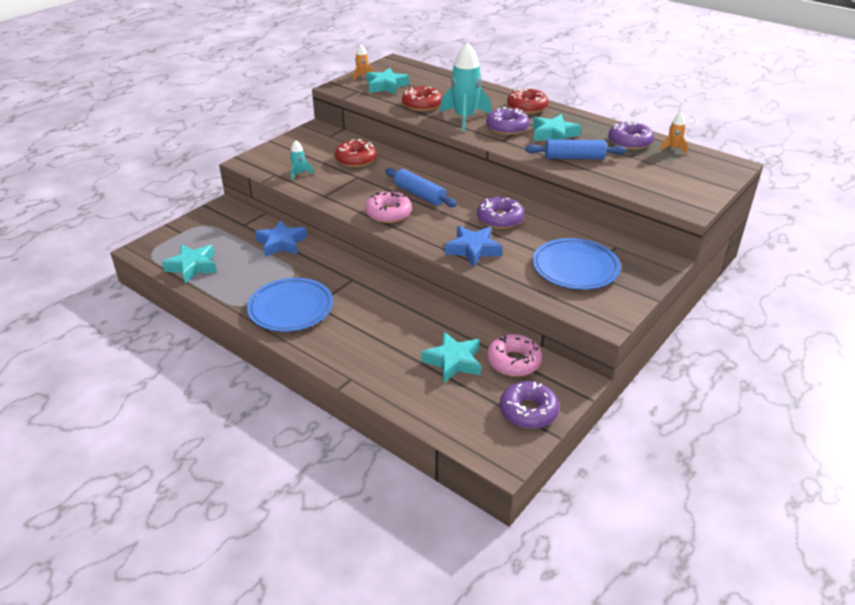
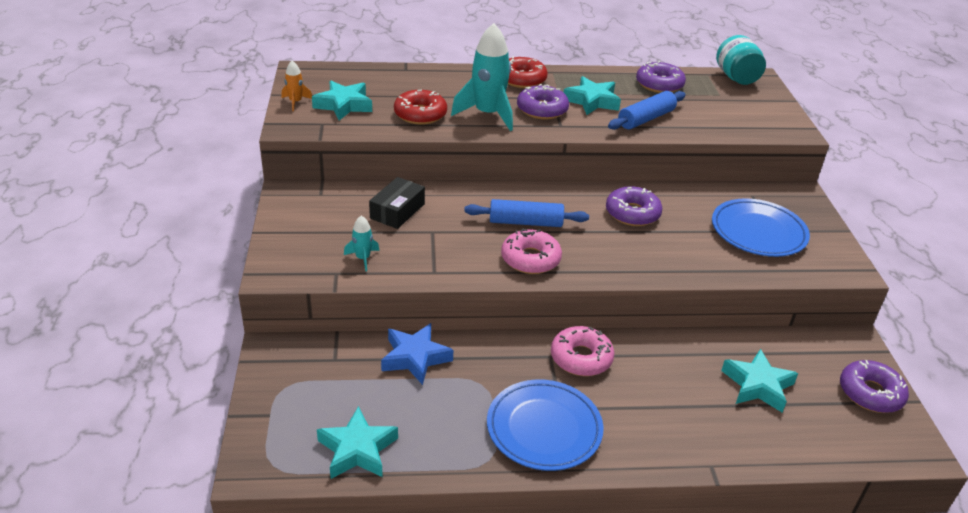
camera: 45 degrees left, 0 degrees up
(356, 159) = (397, 211): red donut -> black box
(473, 249) = (661, 258): blue star -> none
(513, 362) = (796, 354): pink donut -> pink donut (581, 358)
(673, 148) = (698, 78): orange rocket -> none
(710, 159) = (736, 78): none -> turquoise jar

